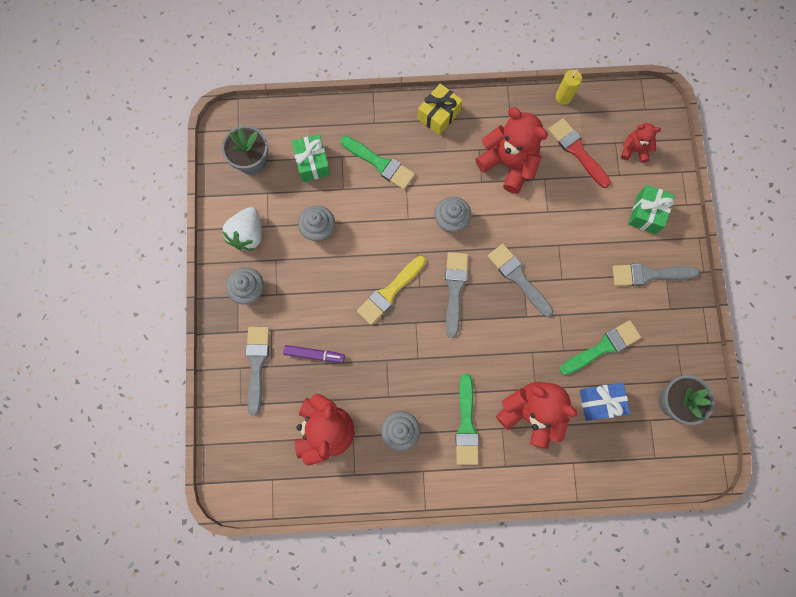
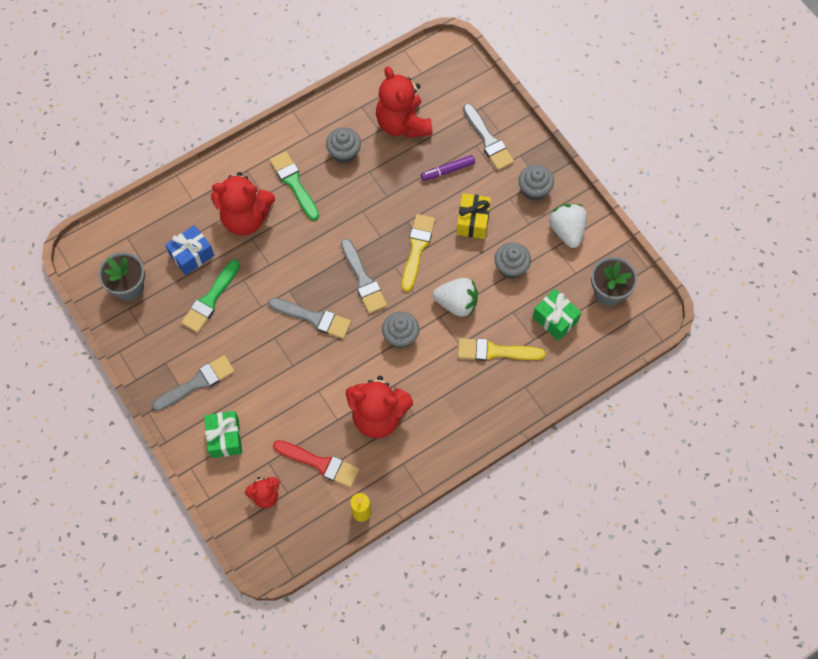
camera: 150 degrees right, 10 degrees down
(380, 163) = (495, 351): green brush -> yellow brush
(386, 222) = (457, 303): none -> white strawberry
(439, 115) = (470, 427): yellow gift -> yellow gift (473, 221)

